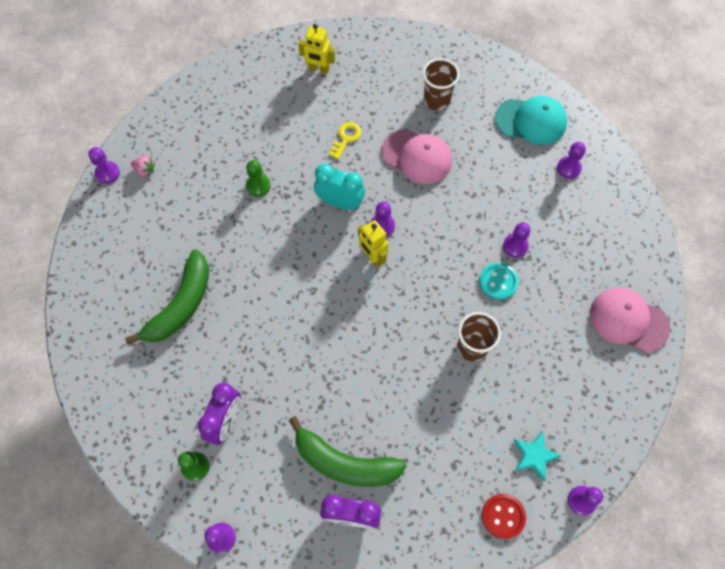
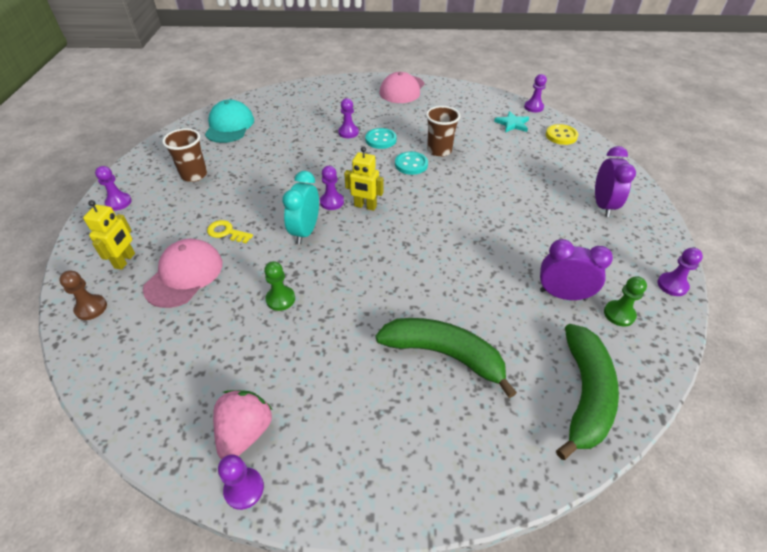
camera: 95 degrees left, 20 degrees down
(145, 170) = (245, 432): pink strawberry -> pink strawberry, size x1.81
(269, 59) = (91, 308): none -> brown pawn
(344, 463) = (562, 212): green banana -> green banana (584, 394)
(372, 257) = (365, 206): yellow robot -> yellow robot turned 60 degrees clockwise
(417, 156) = (256, 184): pink cap -> pink cap (184, 275)
(444, 311) = (411, 164): none -> turquoise button
(503, 516) = (561, 136): red button -> yellow button
(568, 168) = (278, 110): purple pawn -> purple pawn (118, 202)

